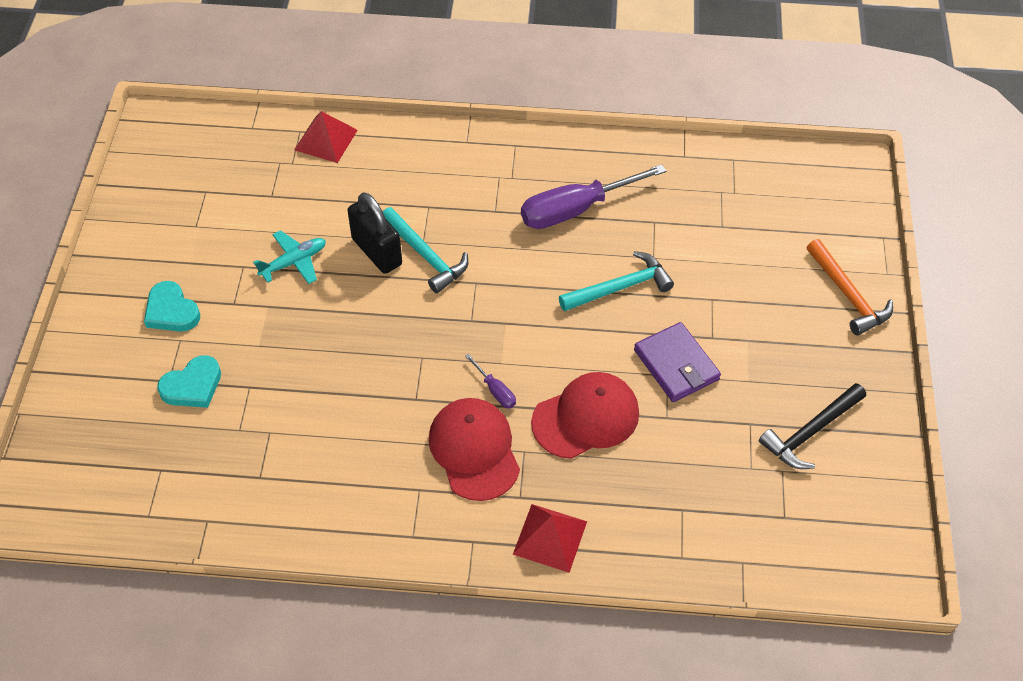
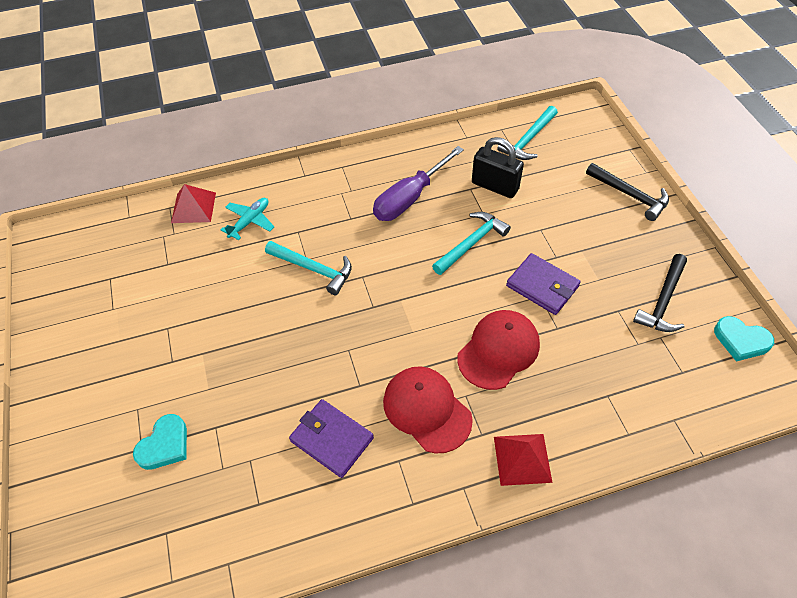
camera: 20 degrees left, 0 degrees up
(171, 311) = (119, 387): turquoise heart -> turquoise heart (741, 340)
(294, 262) = (209, 310): turquoise plane -> turquoise plane (250, 221)
(360, 443) = (332, 439): none -> purple wallet
(377, 252) = (273, 279): black padlock -> black padlock (495, 186)
(495, 391) = (419, 355): purple screwdriver -> none
(759, 184) = (528, 140): none -> turquoise hammer
(848, 295) = (630, 195): orange hammer -> black hammer

